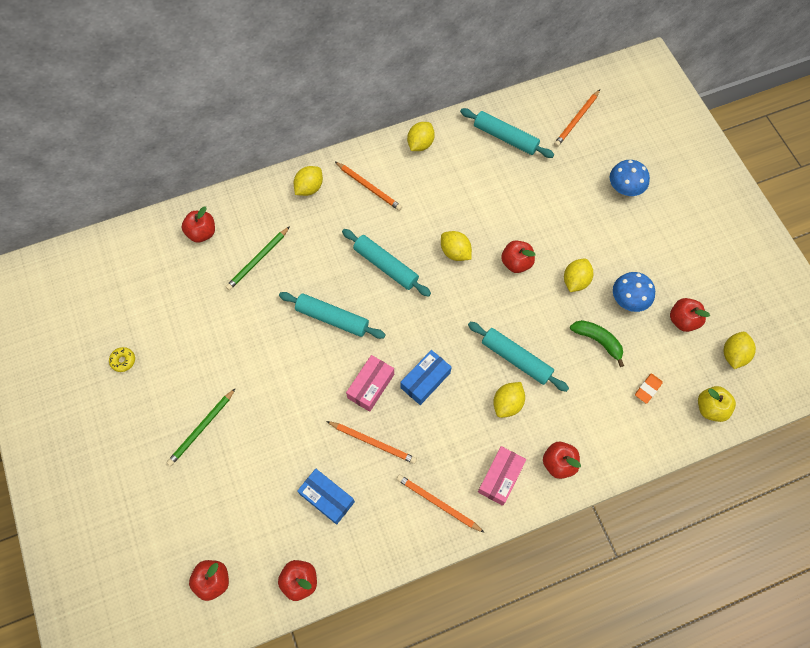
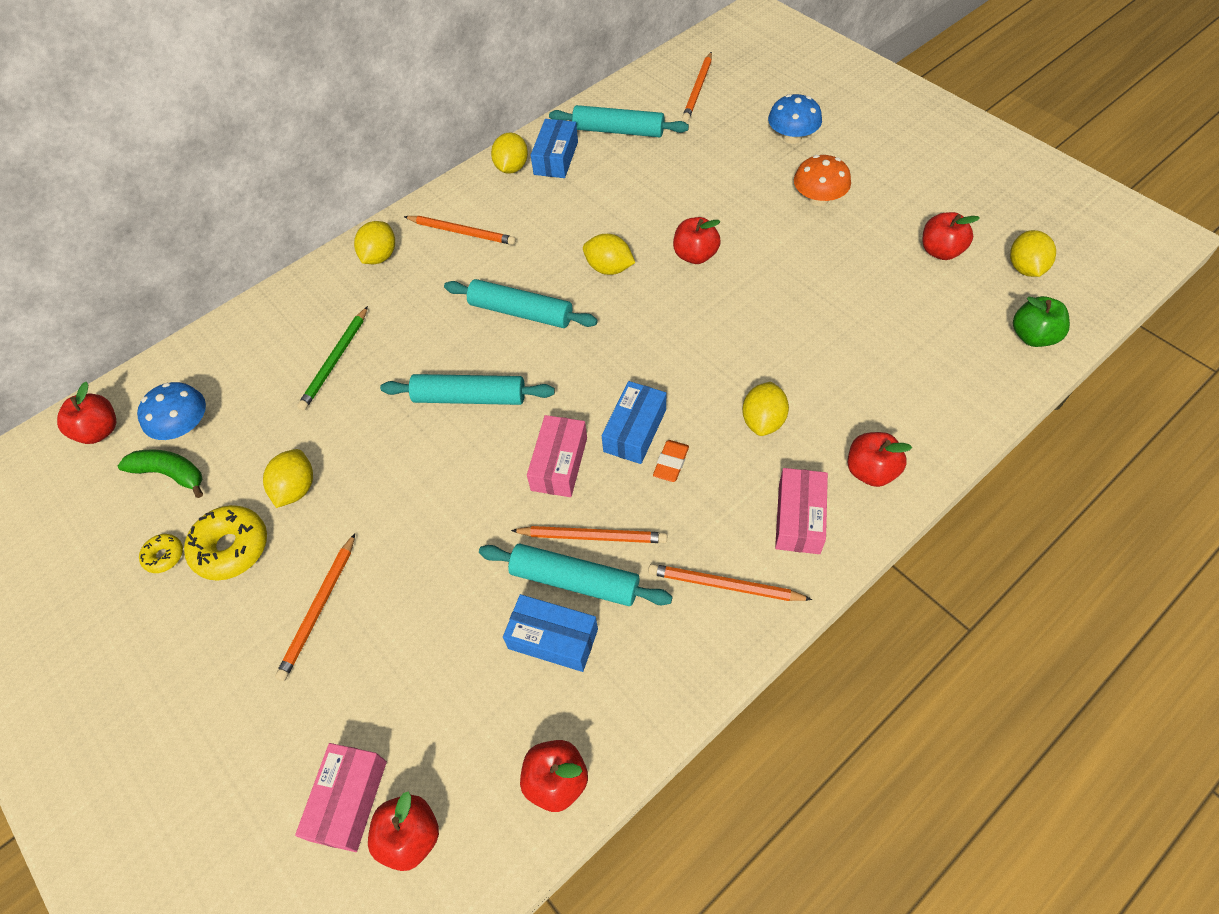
camera: 15 degrees left, 10 degrees down
(162, 370) = (231, 548): none -> yellow donut
(186, 548) = (348, 800): none -> pink box
(201, 428) = (319, 609): green pencil -> orange pencil
(202, 233) = (242, 353): red apple -> red apple (100, 431)
(453, 146) = (556, 158): none -> blue box
(516, 359) = (748, 364): turquoise rolling pin -> turquoise rolling pin (574, 581)
(575, 281) = (782, 251): yellow lemon -> yellow lemon (296, 488)
(598, 341) = (846, 308): green banana -> green banana (170, 474)
(619, 247) = (818, 199): none -> orange mushroom
(629, 299) = (860, 249): blue mushroom -> blue mushroom (185, 427)
(647, 389) = (940, 341): orange eraser -> orange eraser (671, 463)
(710, 408) = (1033, 336): yellow apple -> green apple

